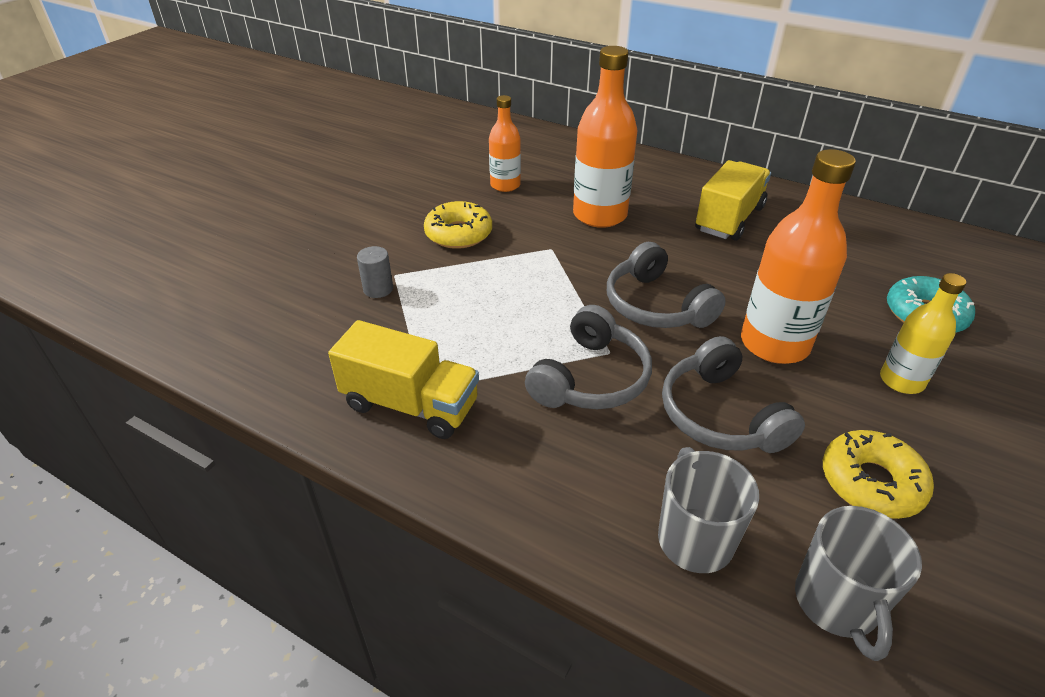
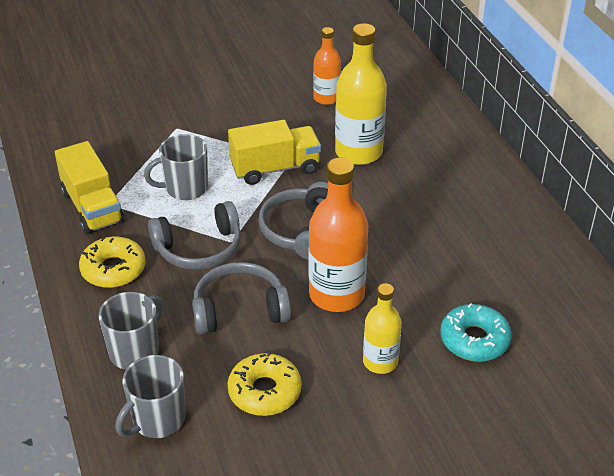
camera: 40 degrees right, 0 degrees up
(378, 289) = (156, 132): grey cylinder -> none
(458, 234) = (248, 119): yellow donut -> yellow donut (113, 269)
(488, 327) = (185, 188): none -> grey mug
(600, 215) = (358, 152): orange bottle -> yellow bottle
(720, 415) = (239, 310): grey headphones -> grey headphones turned 60 degrees clockwise
(729, 219) = (448, 202): yellow truck -> yellow truck (275, 169)

